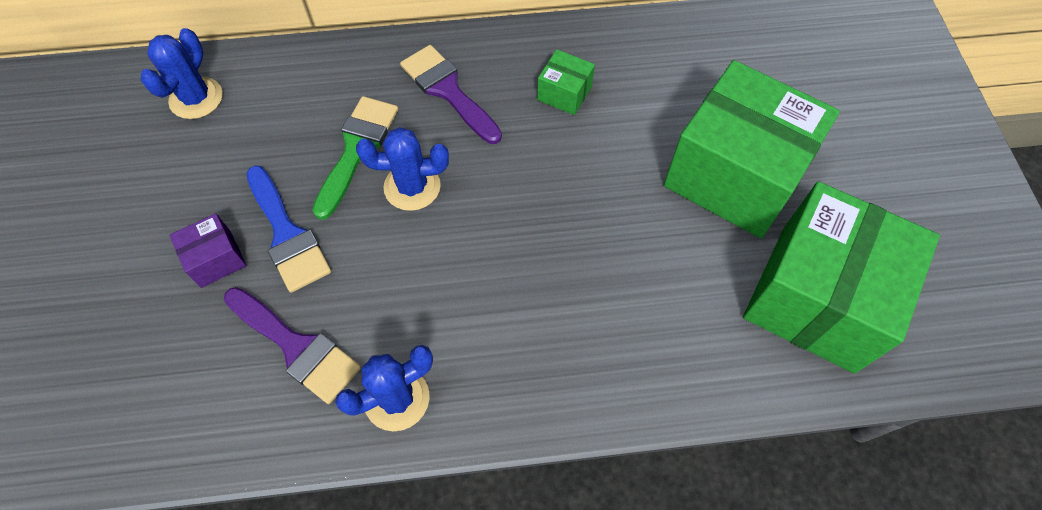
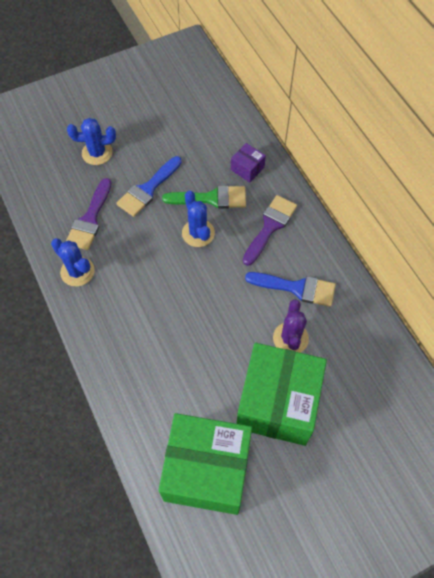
camera: 70 degrees right, 0 degrees up
(196, 98) = (212, 115): blue cactus -> blue cactus (97, 153)
(216, 259) = (124, 166): purple box -> purple box (247, 169)
(564, 93) = (297, 288): green box -> blue brush
(640, 127) = (290, 338): none -> purple cactus

